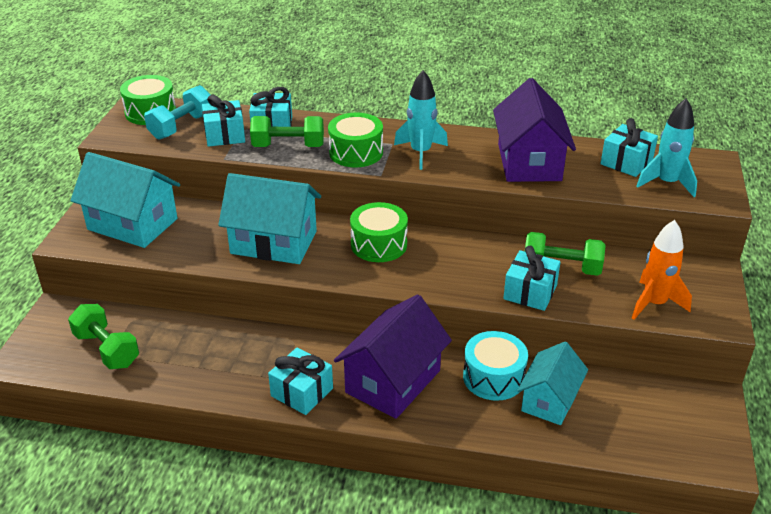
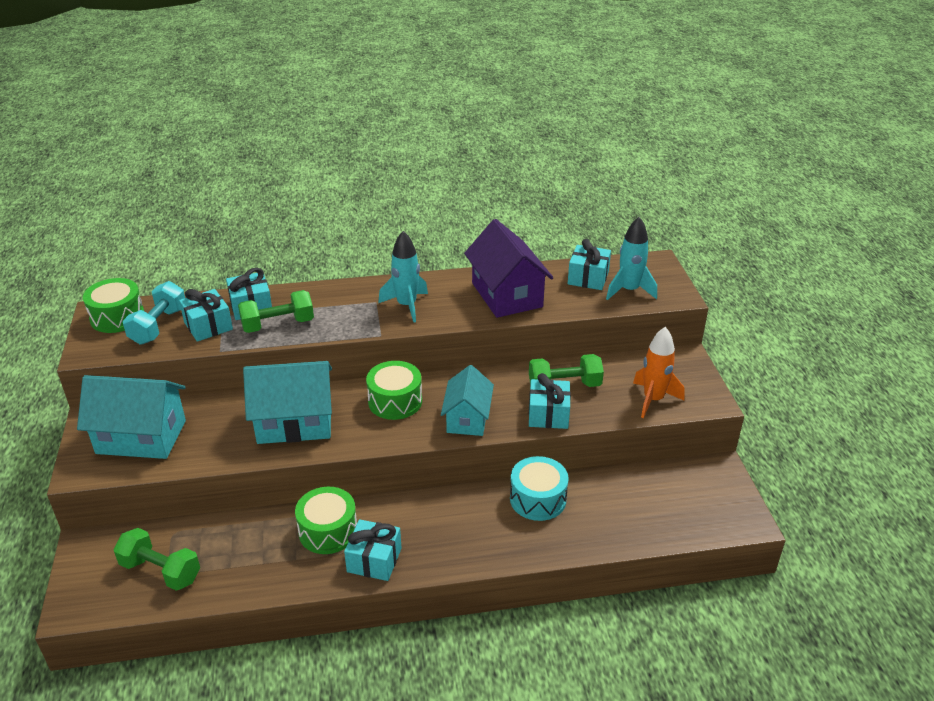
camera: 20 degrees left, 0 degrees up
(356, 152) = (346, 318): green drum -> green drum (328, 531)
(393, 381) = (452, 527): purple house -> none
(549, 400) = (593, 507): turquoise house -> turquoise house (467, 418)

